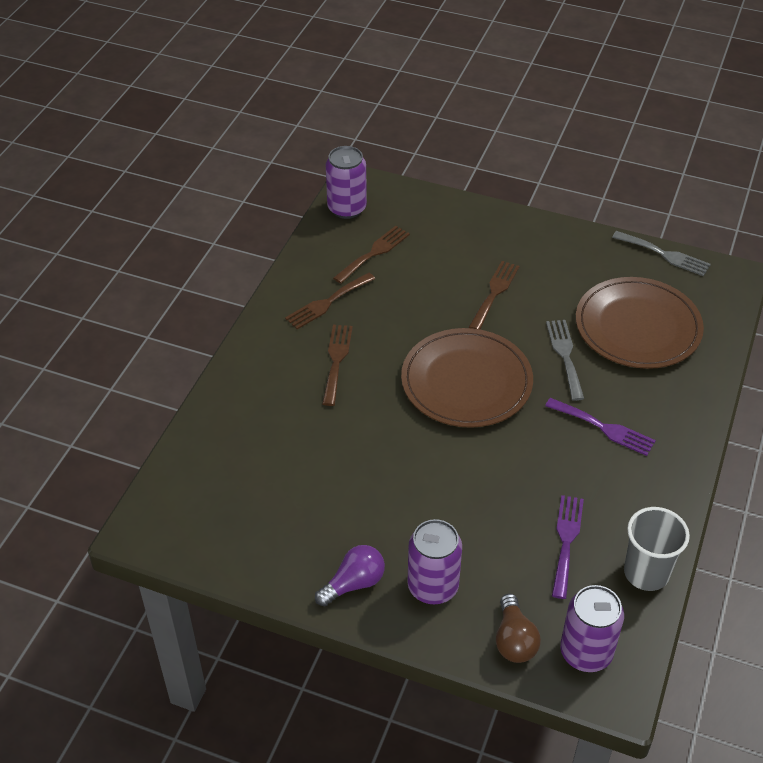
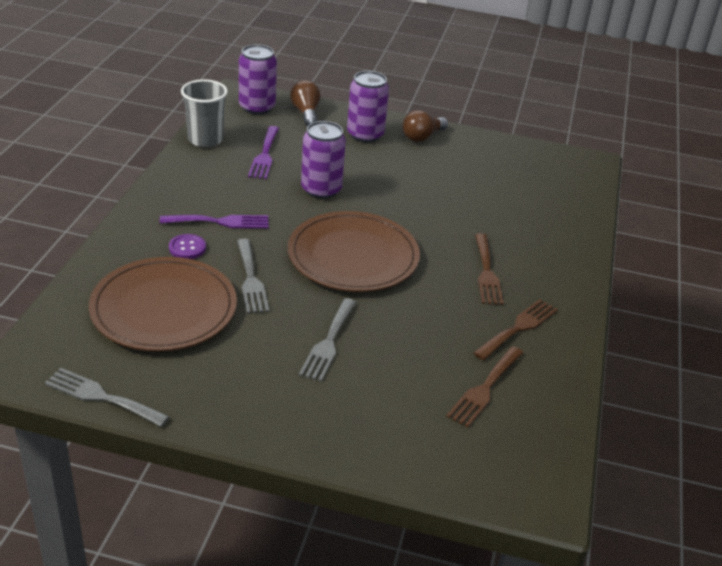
camera: 170 degrees right, 10 degrees down
(347, 208) = (542, 454): purple can -> purple can (321, 190)
(354, 583) = (422, 137): purple light bulb -> brown light bulb
(494, 293) = (328, 343): brown fork -> grey fork
(604, 428) = (220, 222): purple fork -> purple fork turned 150 degrees clockwise
(631, 393) = (187, 248): none -> purple button

